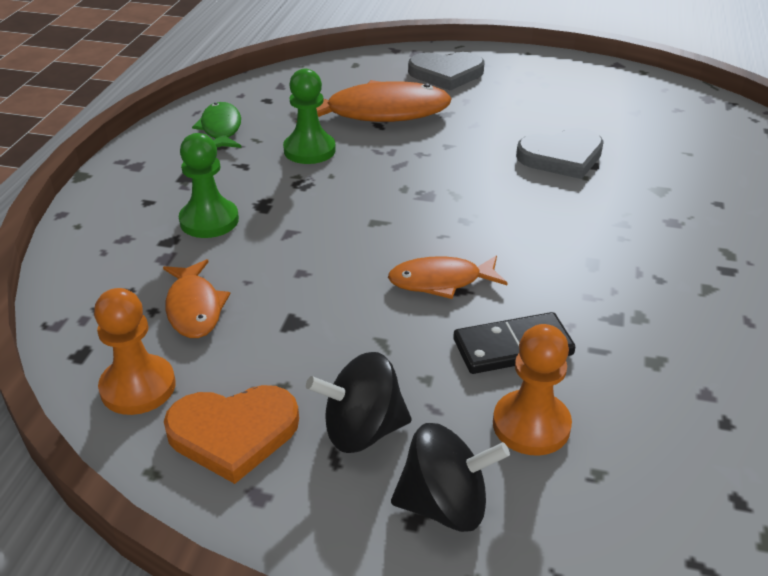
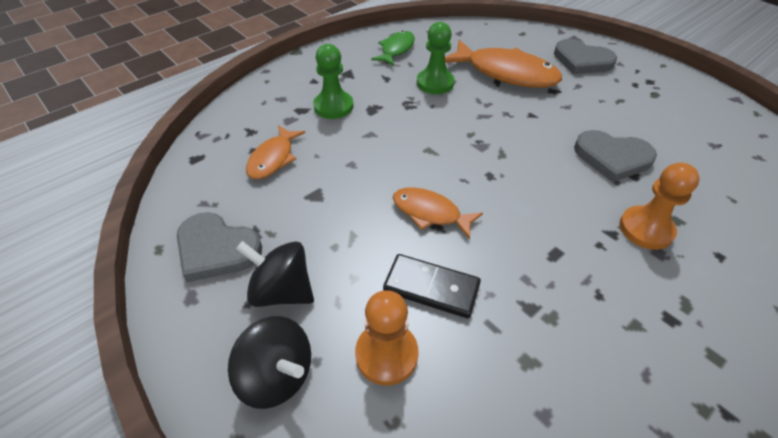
camera: 35 degrees right, 10 degrees up
(138, 387) = (201, 193): orange pawn -> orange pawn (646, 229)
(233, 433) = (216, 249): orange heart -> grey heart

